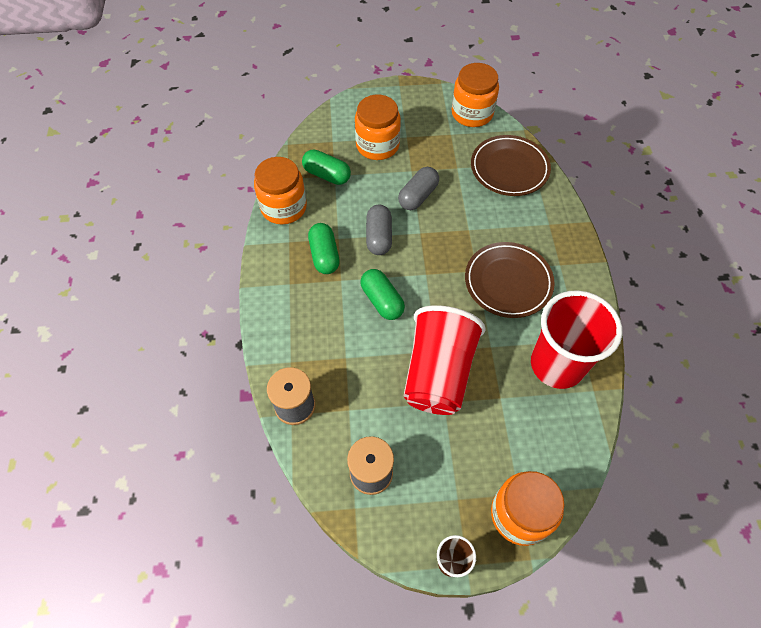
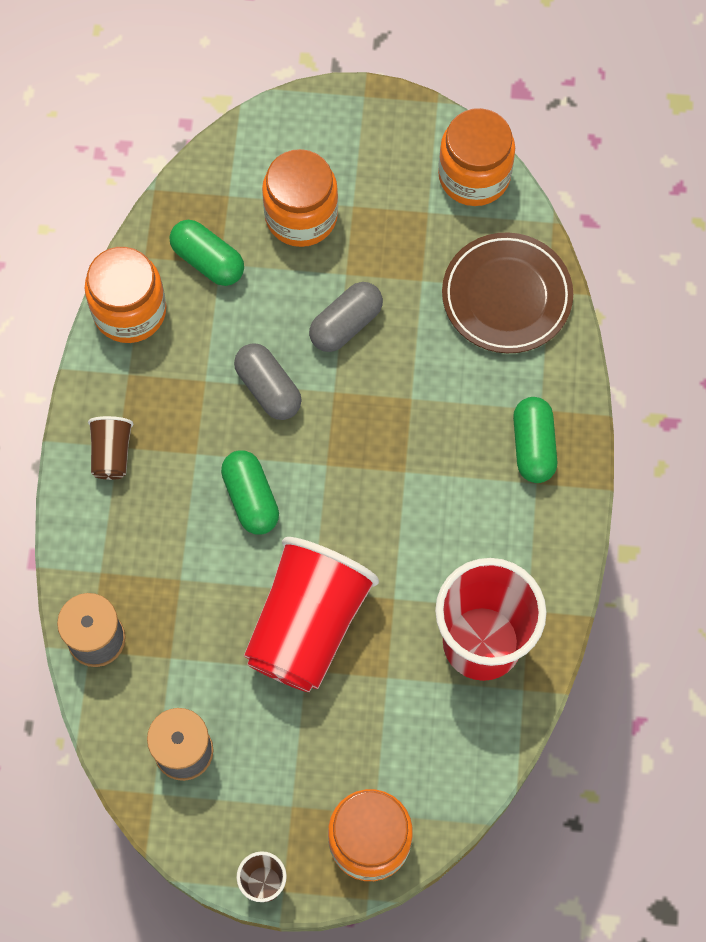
camera: 10 degrees right, 10 degrees up
(286, 288) = (112, 453): none -> brown cup
(324, 255) = (178, 407): green capsule -> green capsule (533, 446)
(379, 237) = (268, 388): grey capsule -> grey capsule turned 45 degrees counterclockwise
(508, 282) = (447, 499): brown plate -> none

